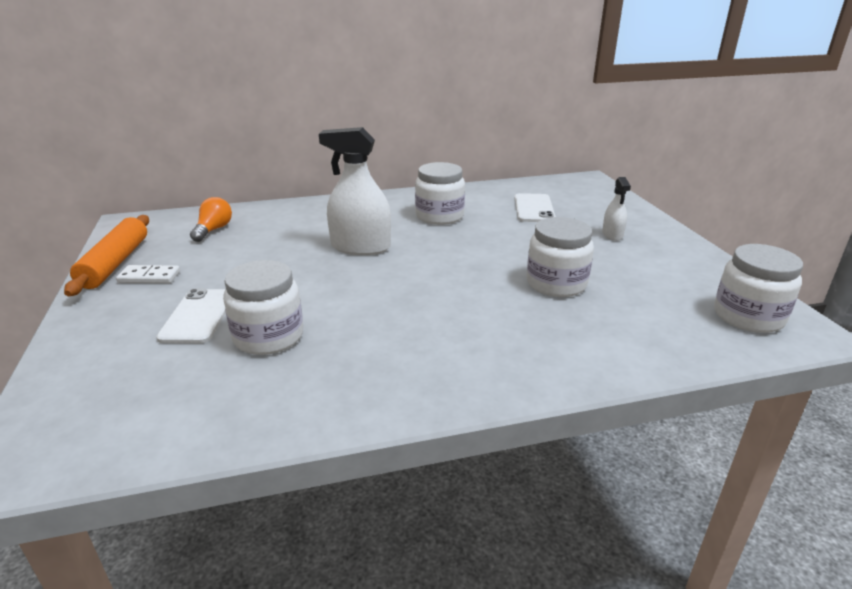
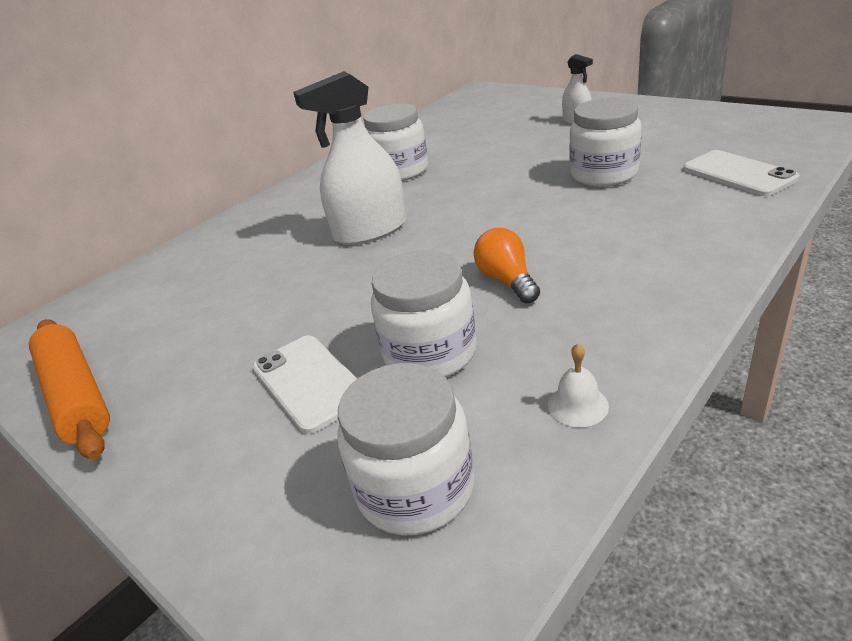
camera: 30 degrees left, 5 degrees up
(149, 277) = (160, 382): white domino -> none
(213, 230) = (156, 297): orange light bulb -> orange light bulb (507, 280)
(281, 413) = (578, 405): none -> white bell
(534, 208) = (475, 129): white phone -> white phone (738, 174)
(748, 316) = (771, 131): white jar -> white jar (415, 488)

